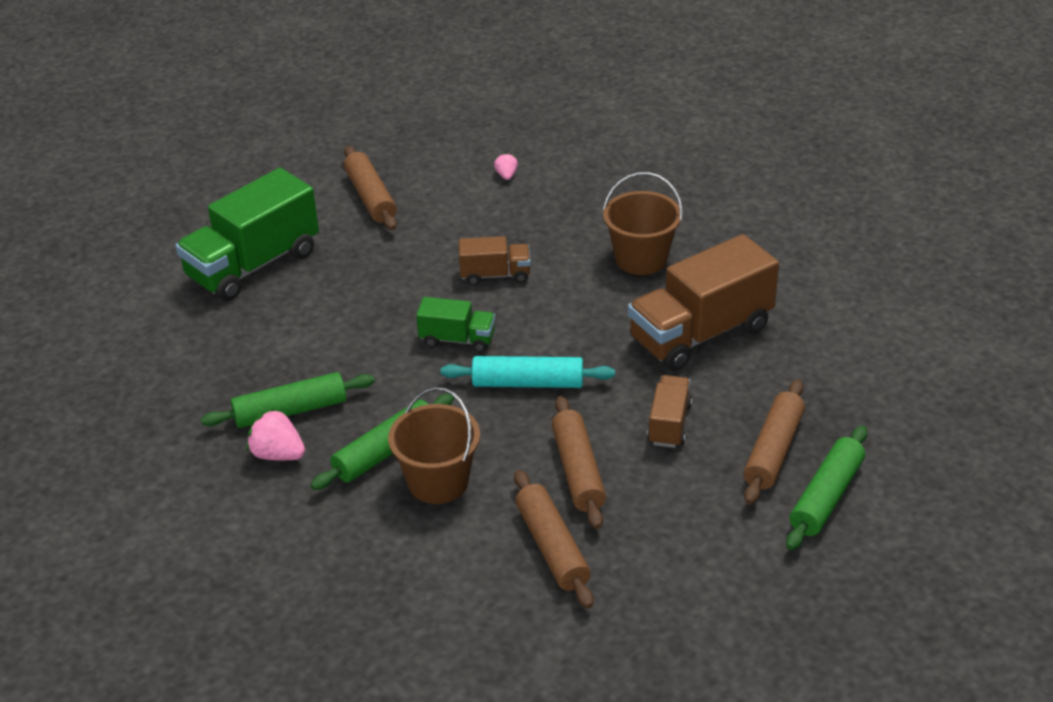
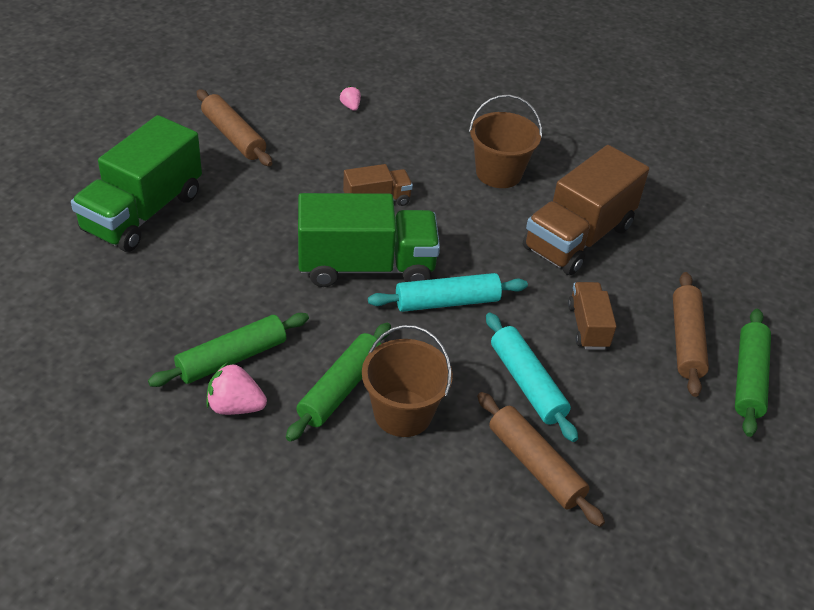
camera: 20 degrees left, 5 degrees up
(457, 339) = (366, 266): green truck -> green truck, size x1.96
(578, 471) = (527, 383): brown rolling pin -> turquoise rolling pin

